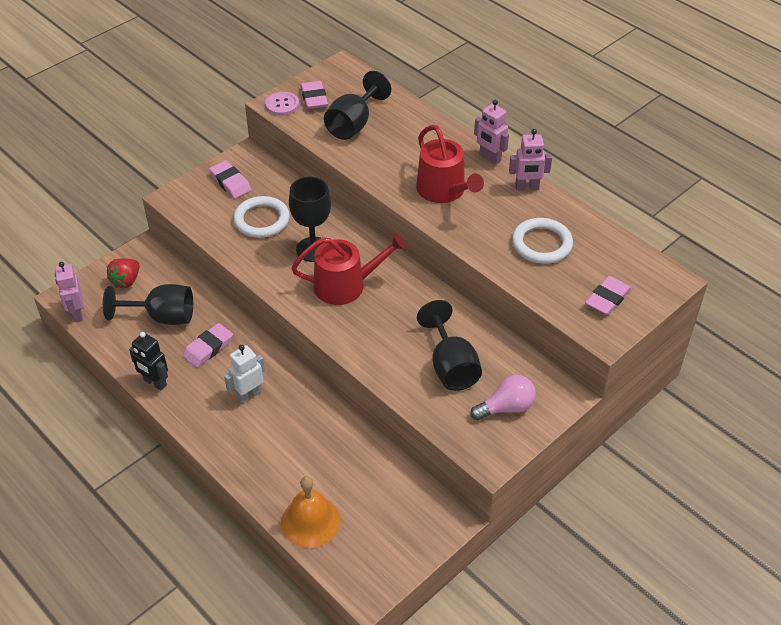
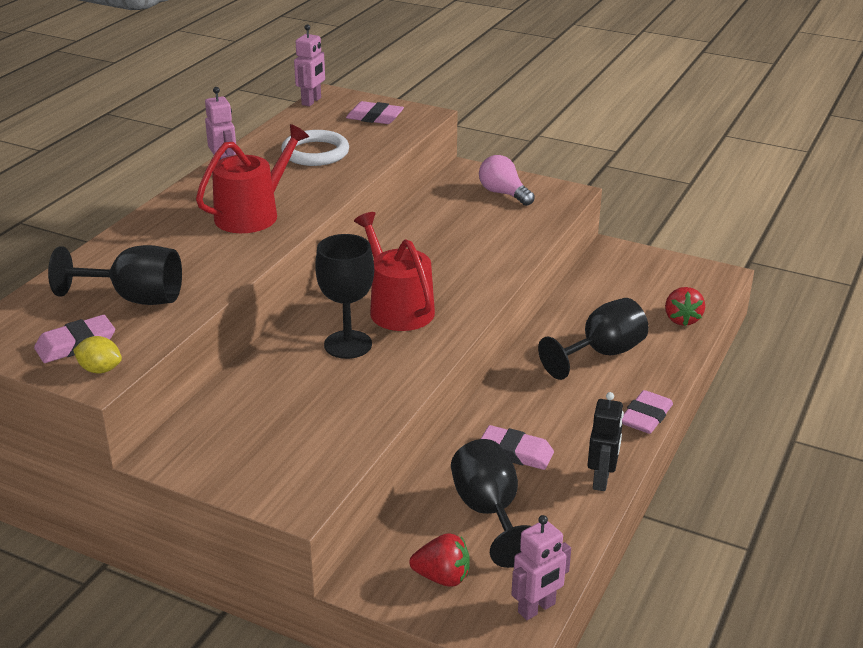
camera: 110 degrees left, 15 degrees down
(230, 182) = (238, 452): pink eraser -> pink eraser (646, 417)
(249, 395) = (563, 399): white robot -> none
(261, 220) = (310, 400): white ring -> none
(282, 105) = (100, 369): pink button -> yellow lemon
(310, 521) = (682, 319): orange bell -> red strawberry
(451, 366) = (474, 226): black goblet -> black goblet (602, 354)
(489, 158) = (178, 197): pink robot -> pink robot (312, 101)

